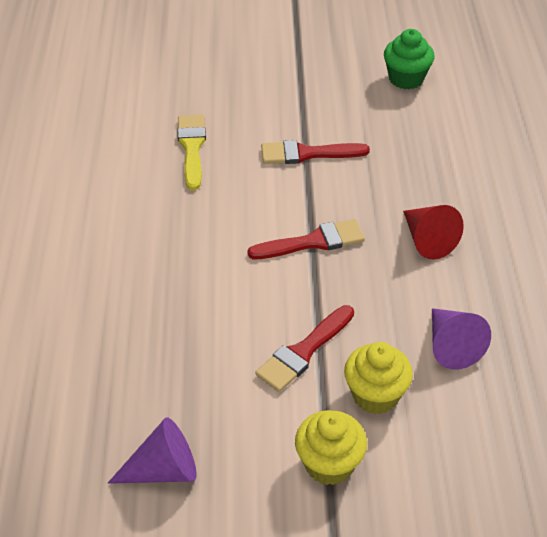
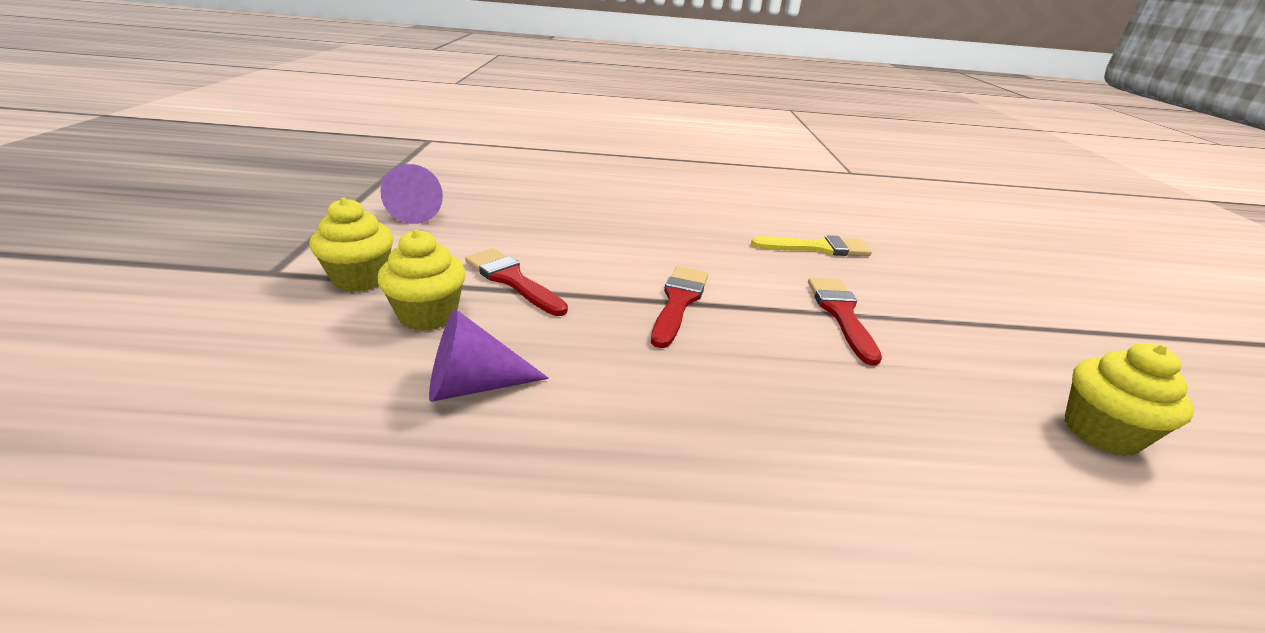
camera: 90 degrees right, 15 degrees down
(313, 242) = (678, 302): red brush -> red brush turned 150 degrees counterclockwise
(406, 79) = (1100, 432): green cupcake -> yellow cupcake
(427, 240) = (686, 395): red cone -> none

